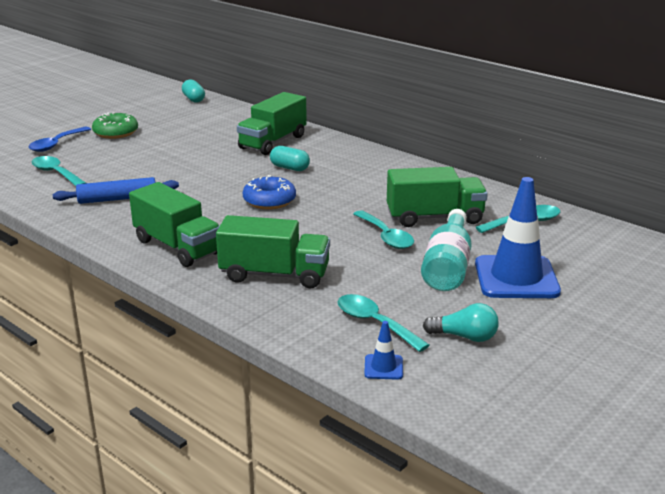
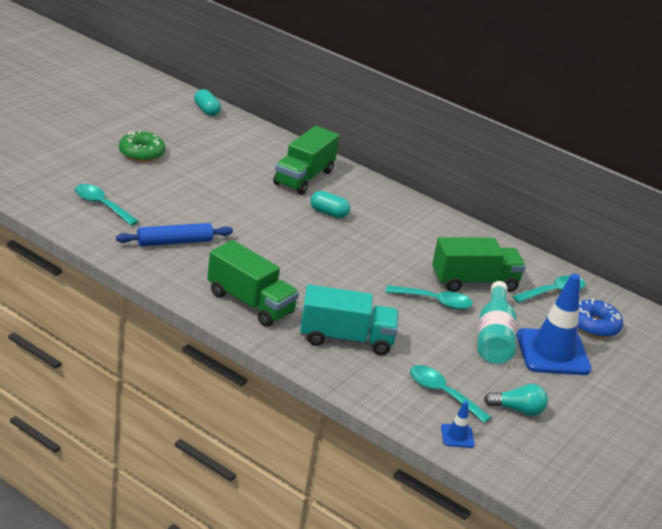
camera: 10 degrees left, 5 degrees up
(56, 144) = (86, 165): blue spoon -> none
(269, 201) = (320, 253): blue donut -> blue donut (594, 325)
(275, 275) = (346, 339): green truck -> turquoise truck
(386, 236) = (435, 302): turquoise spoon -> turquoise spoon turned 45 degrees counterclockwise

